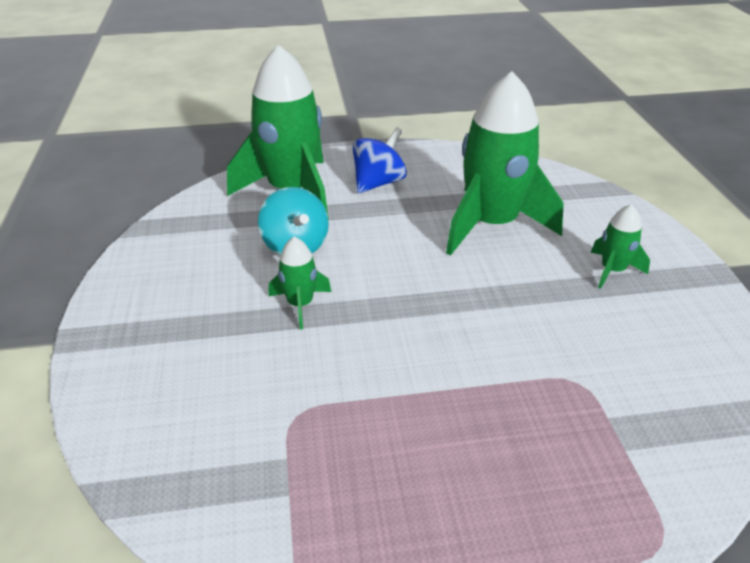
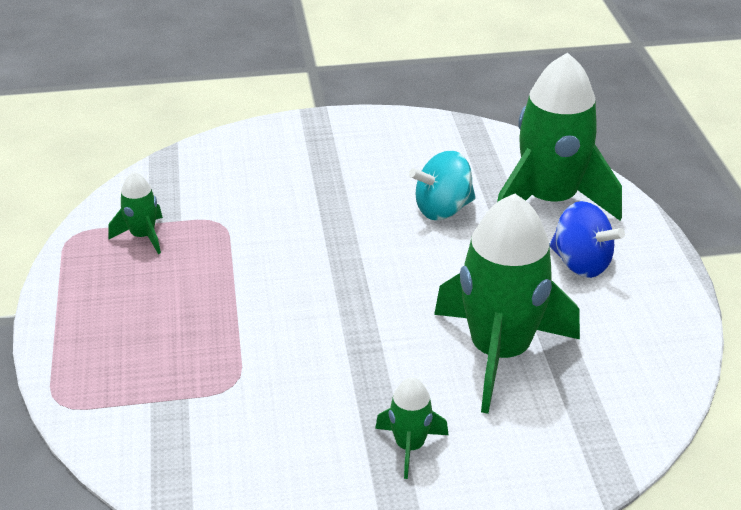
camera: 90 degrees right, 0 degrees up
(300, 304) = (351, 217): green rocket -> green rocket (143, 236)

